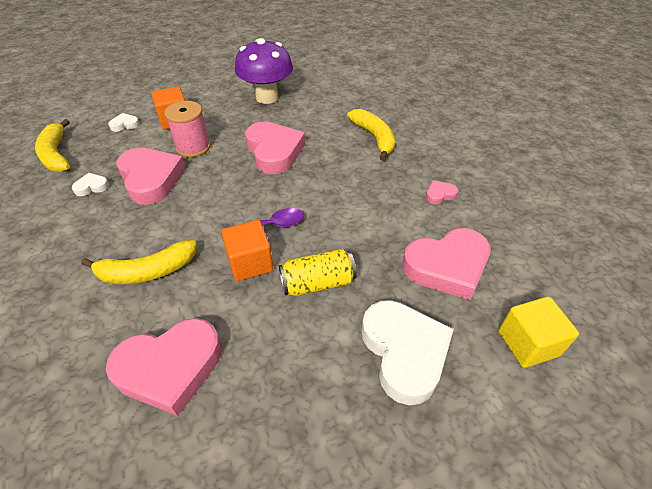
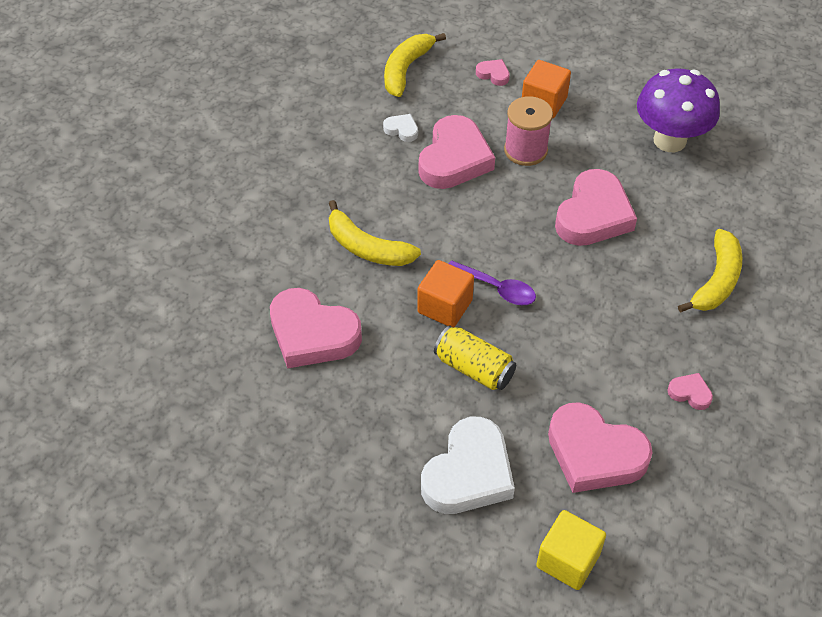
camera: 50 degrees right, 5 degrees up
(125, 125) = (493, 74): white heart -> pink heart

